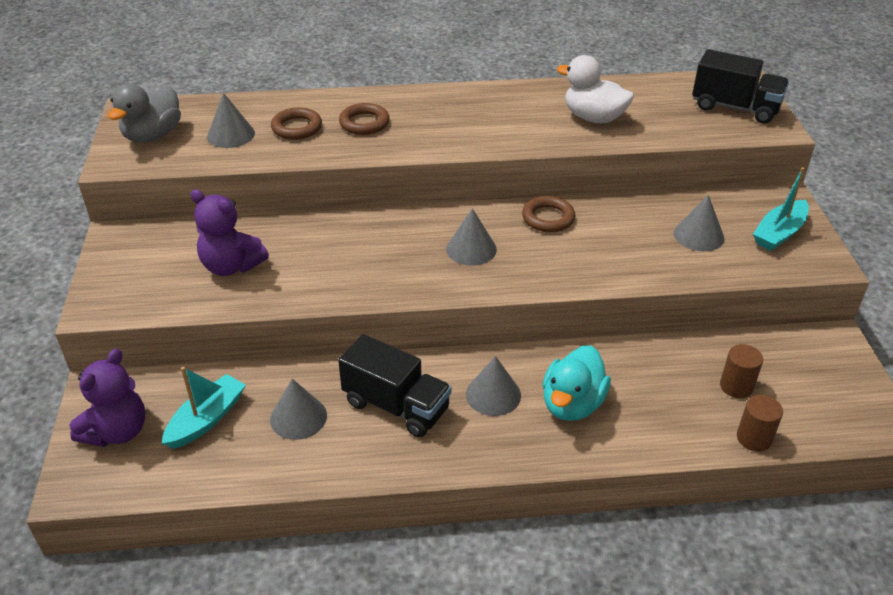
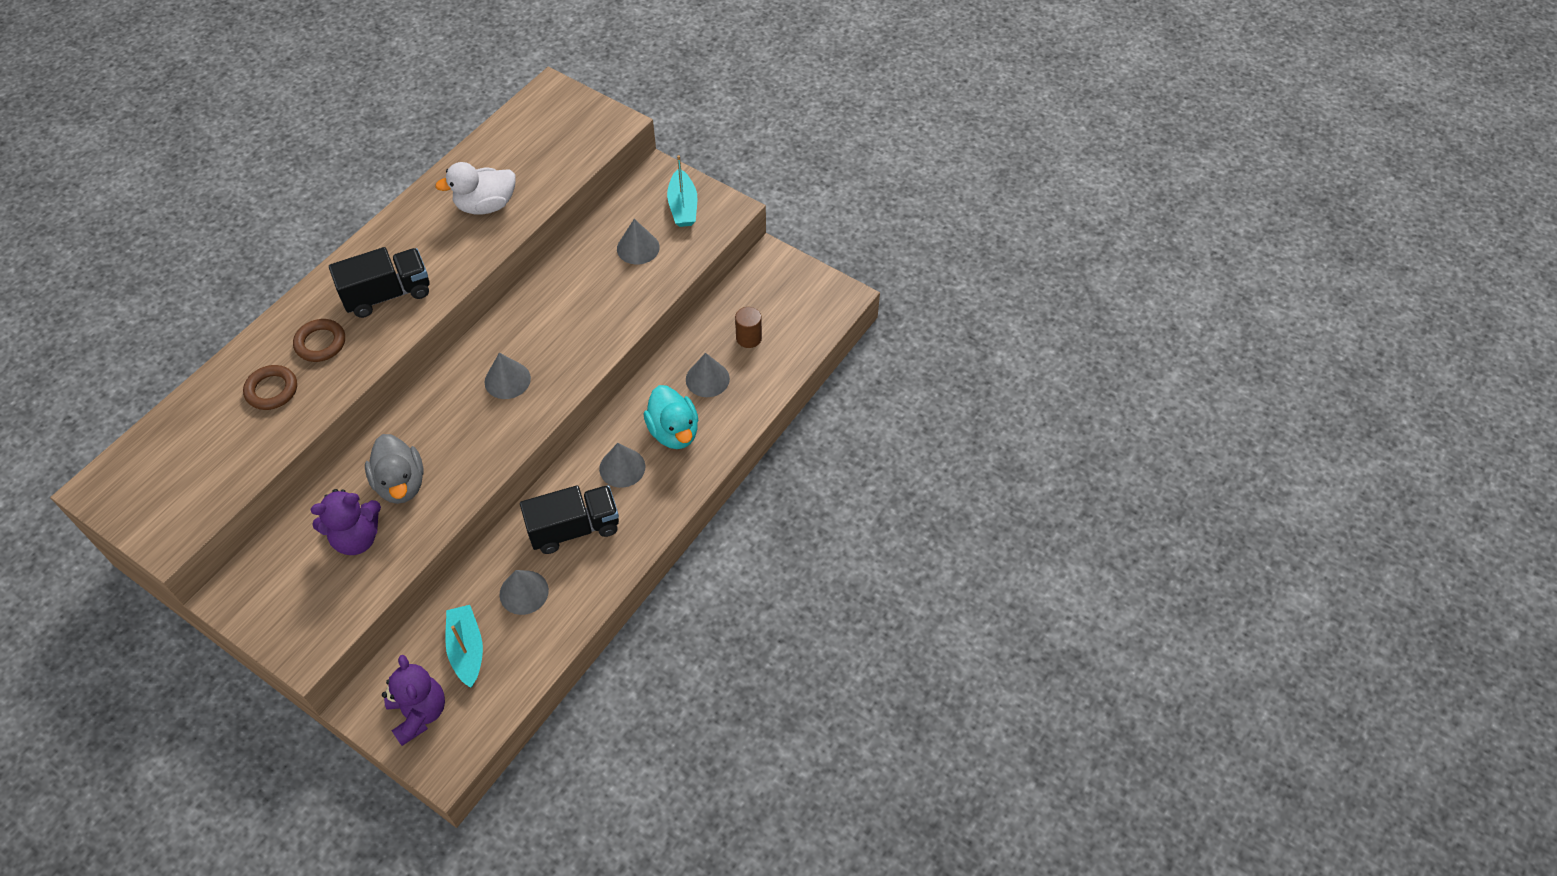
camera: 50 degrees left, 15 degrees up
(153, 136) = (158, 494): grey duck -> grey duck (401, 484)
(231, 135) = (226, 440): grey cone -> grey cone (707, 379)
(548, 218) = (528, 312): brown ring -> none
(735, 108) = (571, 122): black truck -> black truck (387, 294)
(754, 438) = (789, 364): brown cylinder -> none

